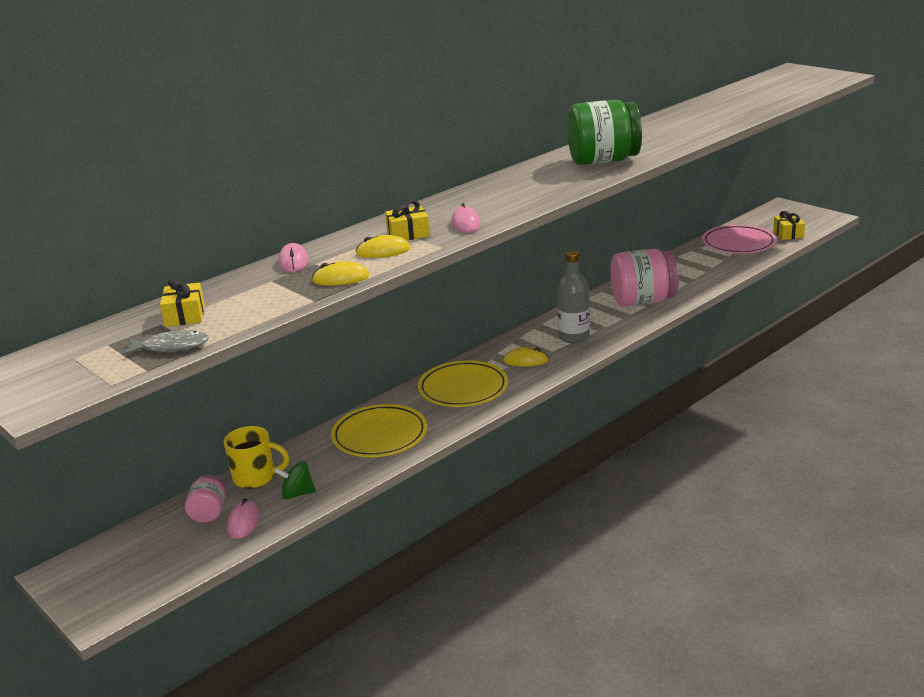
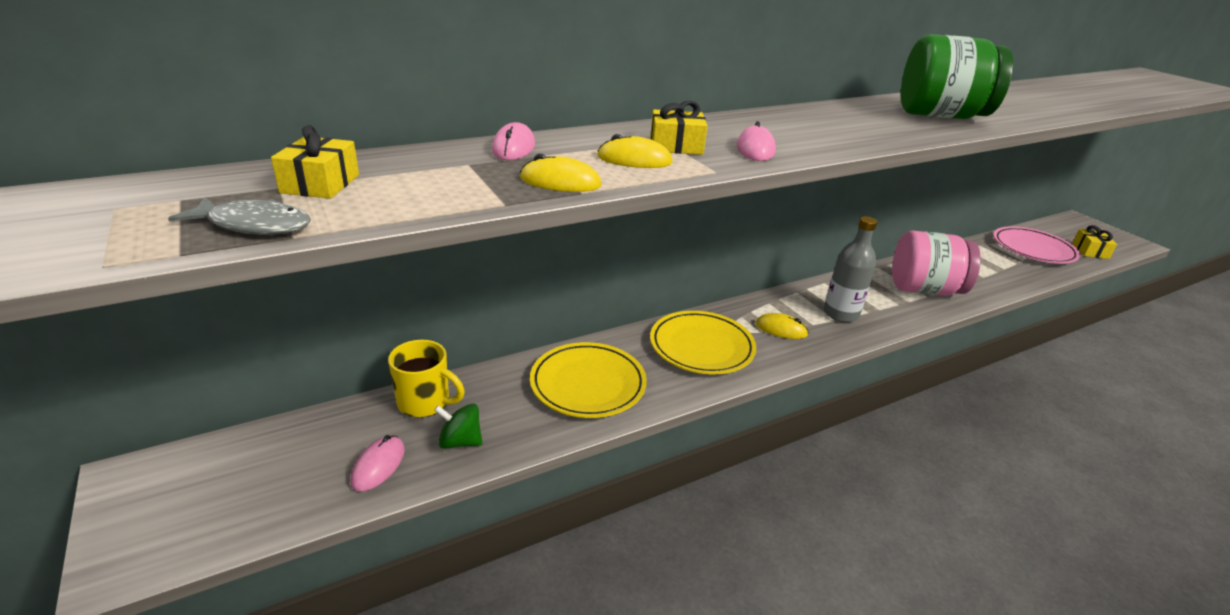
camera: 10 degrees right, 5 degrees up
(209, 512) = (347, 438): pink jar -> none

